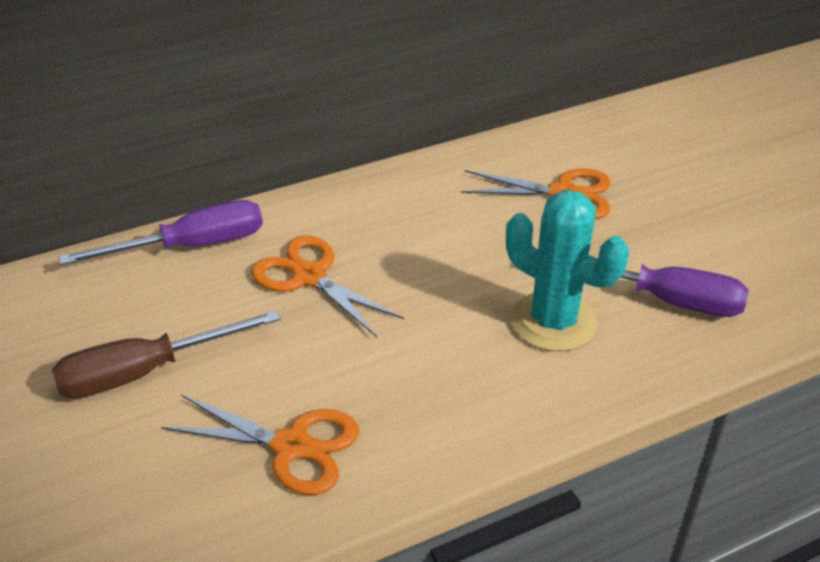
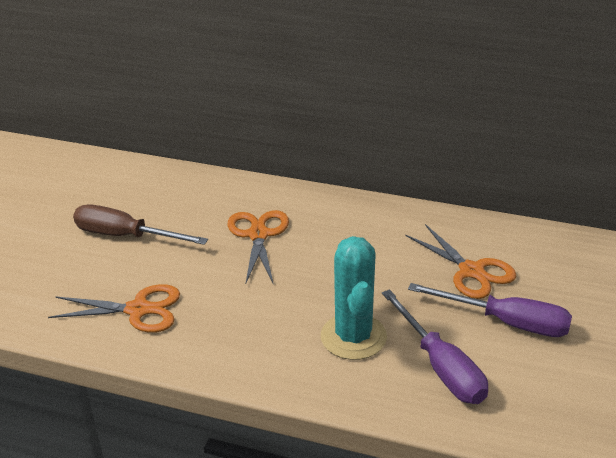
camera: 45 degrees right, 5 degrees down
(191, 246) = (224, 188): purple screwdriver -> purple screwdriver (506, 322)
(291, 446) = (138, 310): orange scissors -> orange scissors turned 60 degrees counterclockwise

